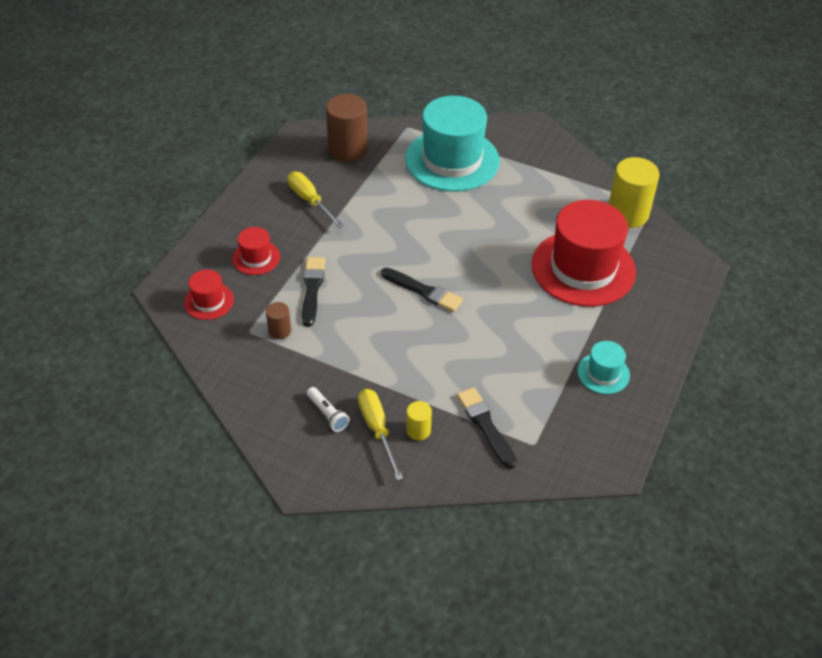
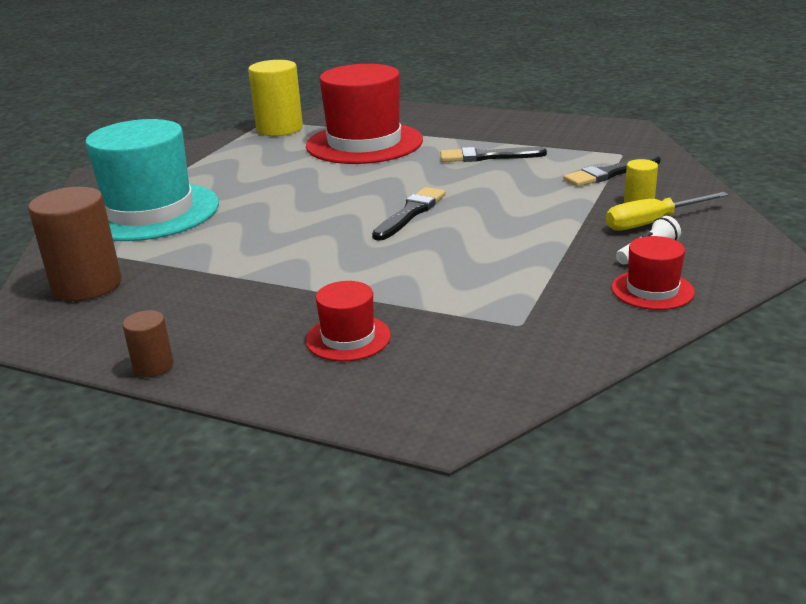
camera: 90 degrees left, 20 degrees down
(209, 301) = (460, 371): red hat -> red hat (652, 290)
(280, 331) = (510, 300): brown cylinder -> brown cylinder (153, 366)
(310, 200) = (209, 305): yellow screwdriver -> none
(312, 289) = (416, 284): black brush -> black brush (487, 157)
(603, 373) = (513, 132): turquoise hat -> none

